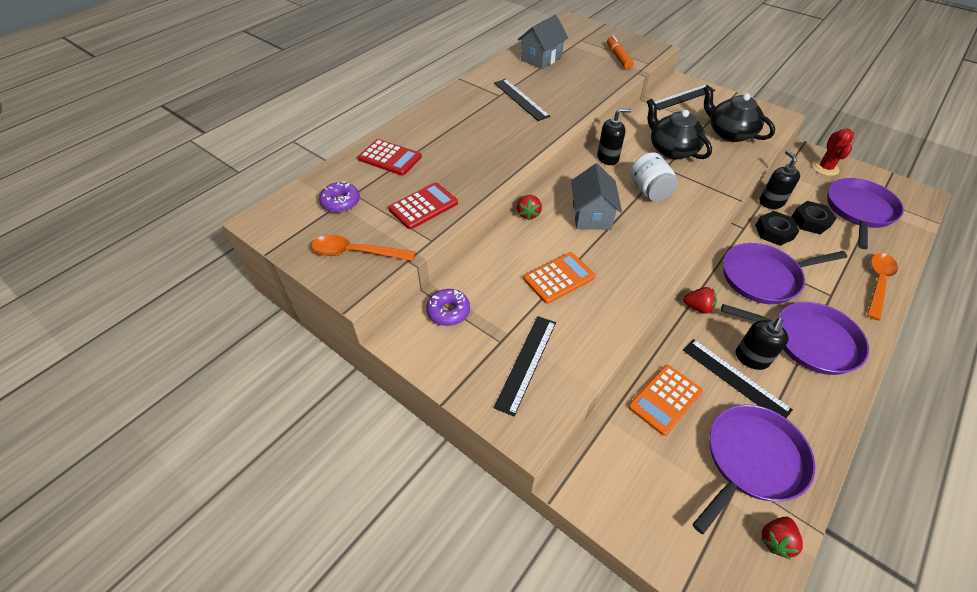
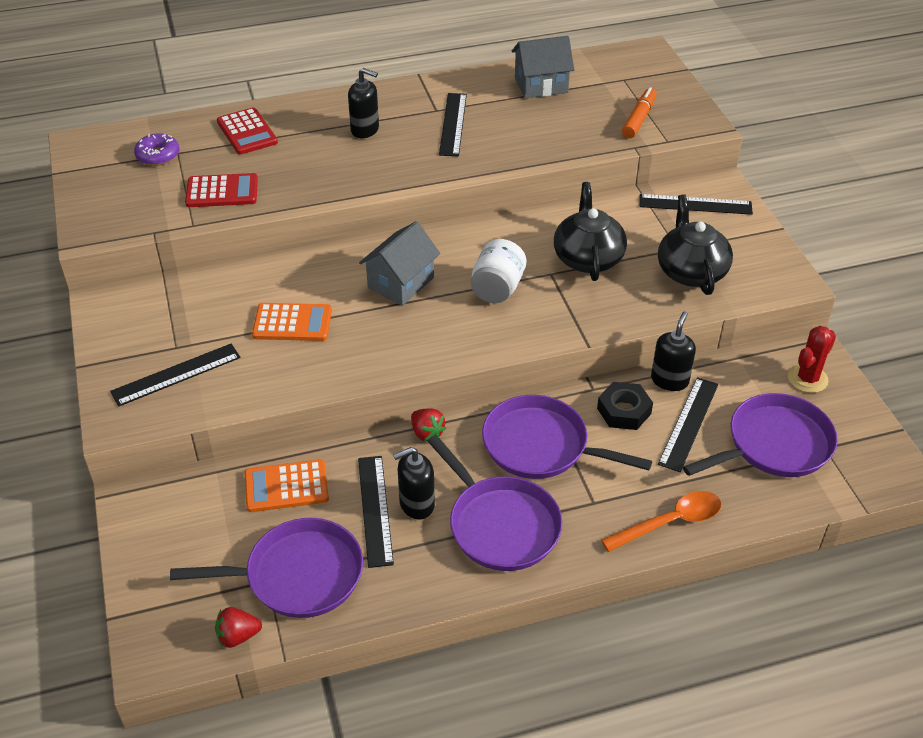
camera: 35 degrees right, 5 degrees down
(356, 252) = (121, 205): orange spoon -> none
(448, 311) = (163, 300): purple donut -> none
(528, 214) = (340, 251): red strawberry -> none
(608, 158) = (499, 234): black soap dispenser -> black soap dispenser (365, 130)
(810, 221) = (688, 423): black nut -> black ruler

